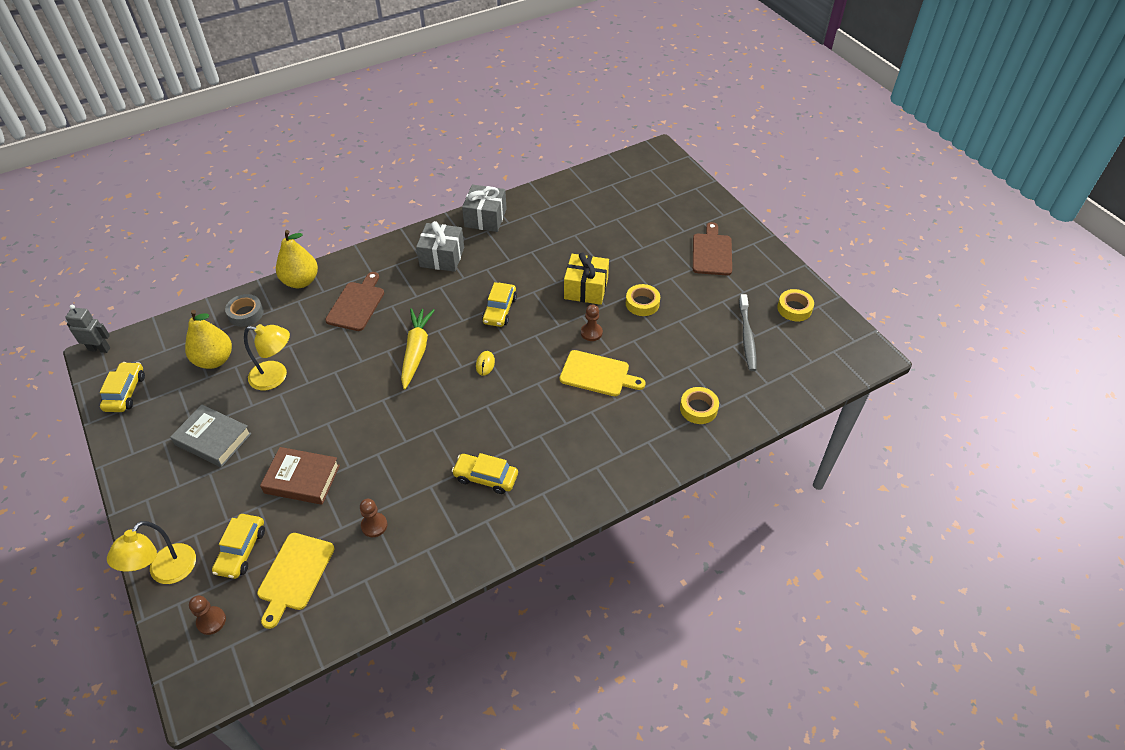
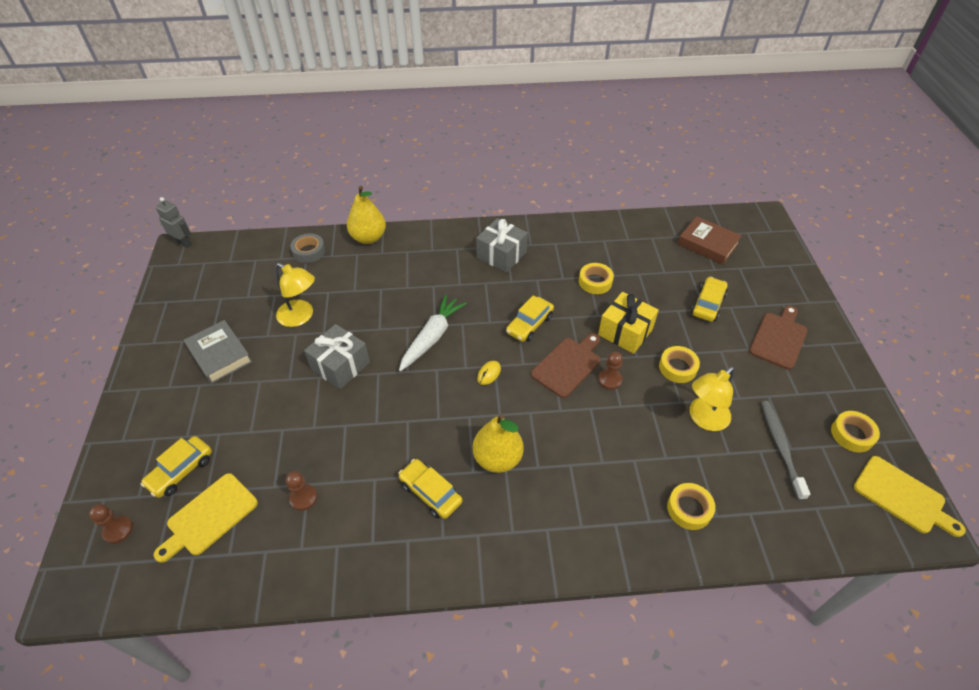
camera: 25 degrees right, 0 degrees up
(125, 392) = (180, 287): yellow car -> yellow car (708, 304)
(166, 572) = (112, 464): yellow lamp -> yellow lamp (704, 419)
(214, 360) = (262, 283): yellow pear -> yellow pear (497, 458)
(302, 479) = (268, 423): brown book -> brown book (707, 244)
(357, 304) = (404, 274): brown cutting board -> brown cutting board (568, 365)
(416, 351) = (432, 337): yellow carrot -> white carrot
(485, 218) = (560, 231): grey gift -> grey gift (340, 366)
(539, 254) = (595, 282): none -> yellow tape
(597, 374) = (595, 427): yellow cutting board -> yellow cutting board (902, 497)
(747, 337) = (780, 447): grey toothbrush -> grey toothbrush turned 150 degrees clockwise

